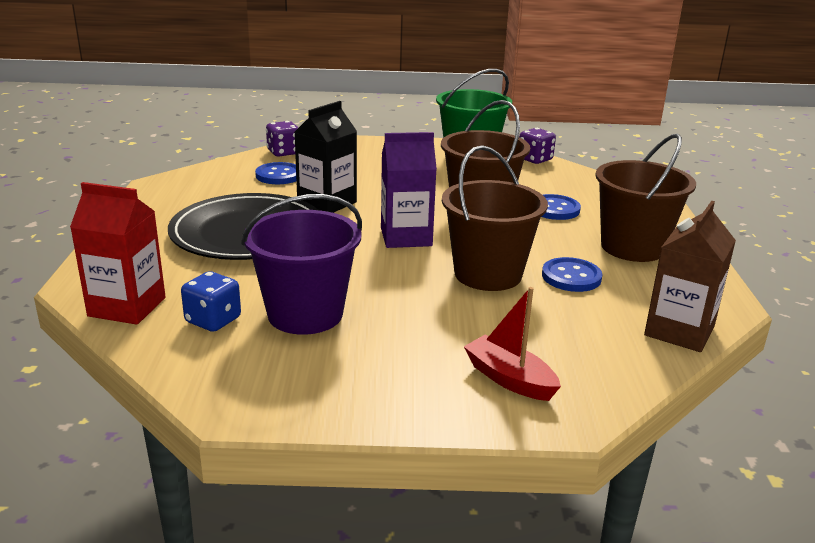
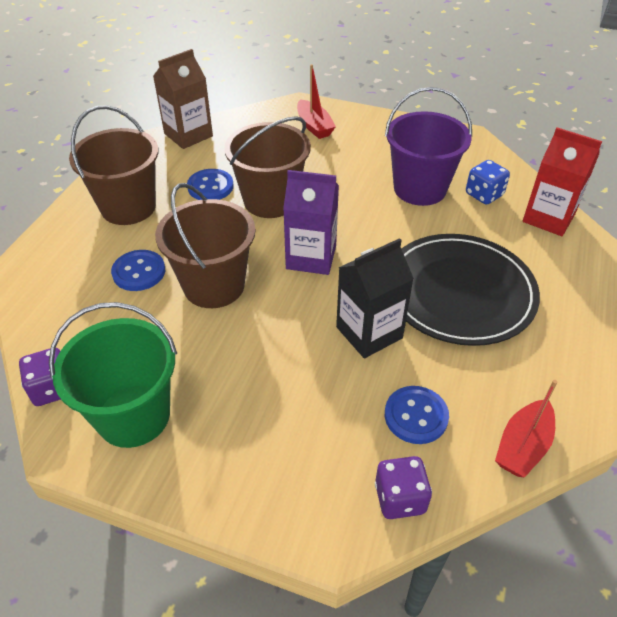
camera: 160 degrees left, 20 degrees up
(201, 173) = (522, 446): none -> red boat

